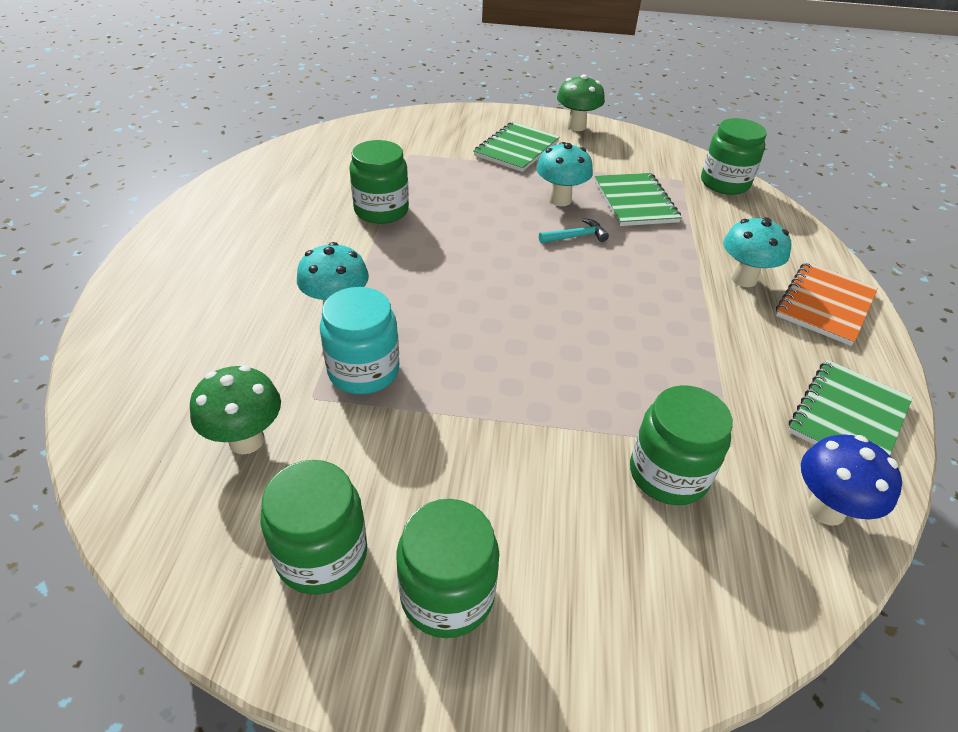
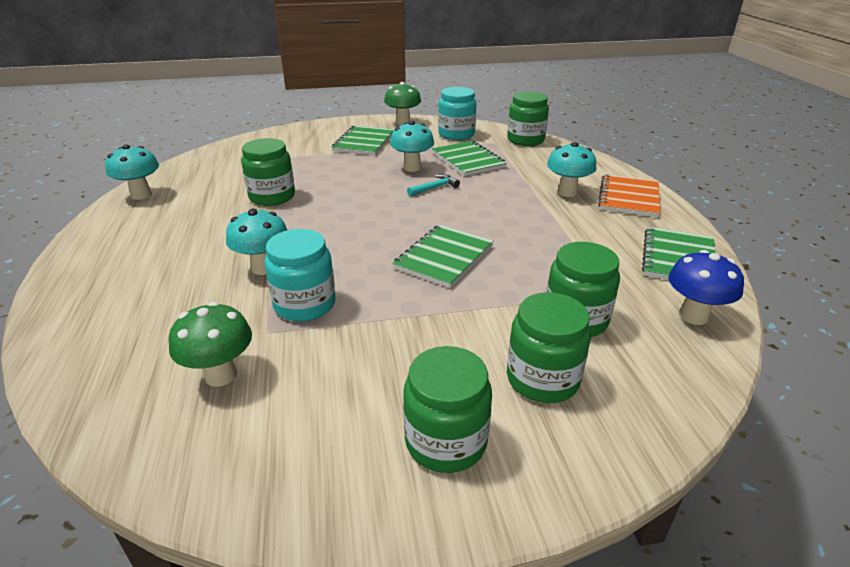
camera: 15 degrees left, 10 degrees down
(243, 179) = (141, 195): none -> turquoise mushroom
(322, 555) = (325, 441): green jar -> green jar (542, 379)
(545, 343) = (444, 257): none -> green notebook
(637, 157) = (456, 134): none -> turquoise jar

